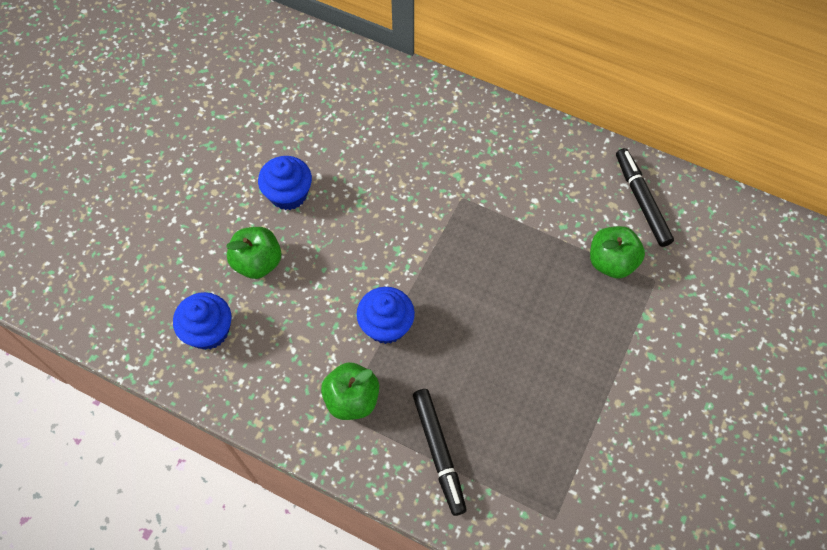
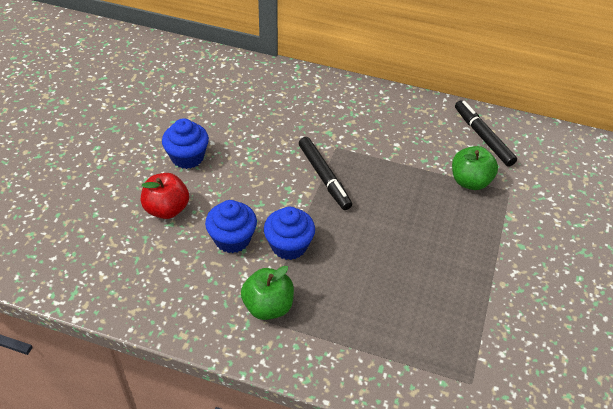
camera: 10 degrees left, 15 degrees down
(209, 331) = (128, 266): blue cupcake -> blue cupcake (232, 239)
(258, 262) = (167, 209): green apple -> red apple
(439, 452) = (355, 340): black marker -> black marker (324, 177)

